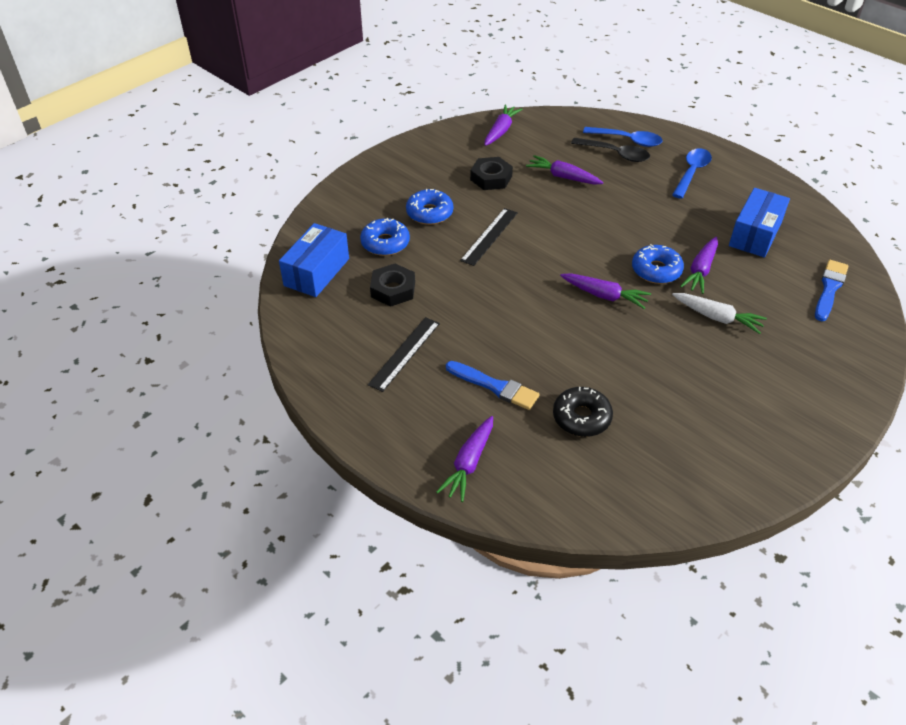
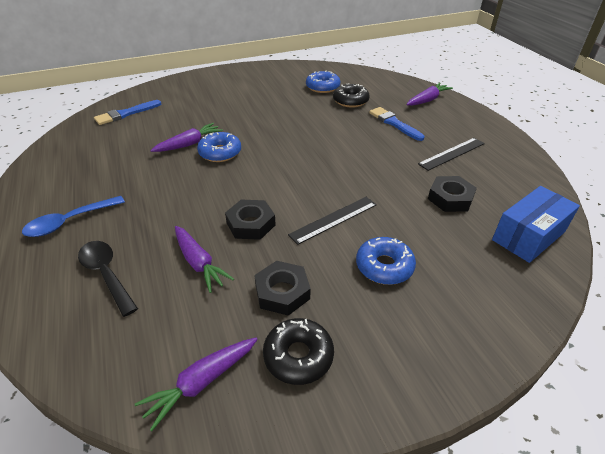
camera: 155 degrees left, 5 degrees down
(385, 243) = (447, 245): blue donut -> blue donut (322, 87)
(457, 153) = (298, 356): none -> black donut
(554, 212) = (251, 224): none -> black nut
(604, 295) = (277, 148): purple carrot -> none
(628, 140) = (66, 290): blue spoon -> none
(717, 317) = (217, 119): white carrot -> none
(755, 234) = (112, 154): blue box -> none

